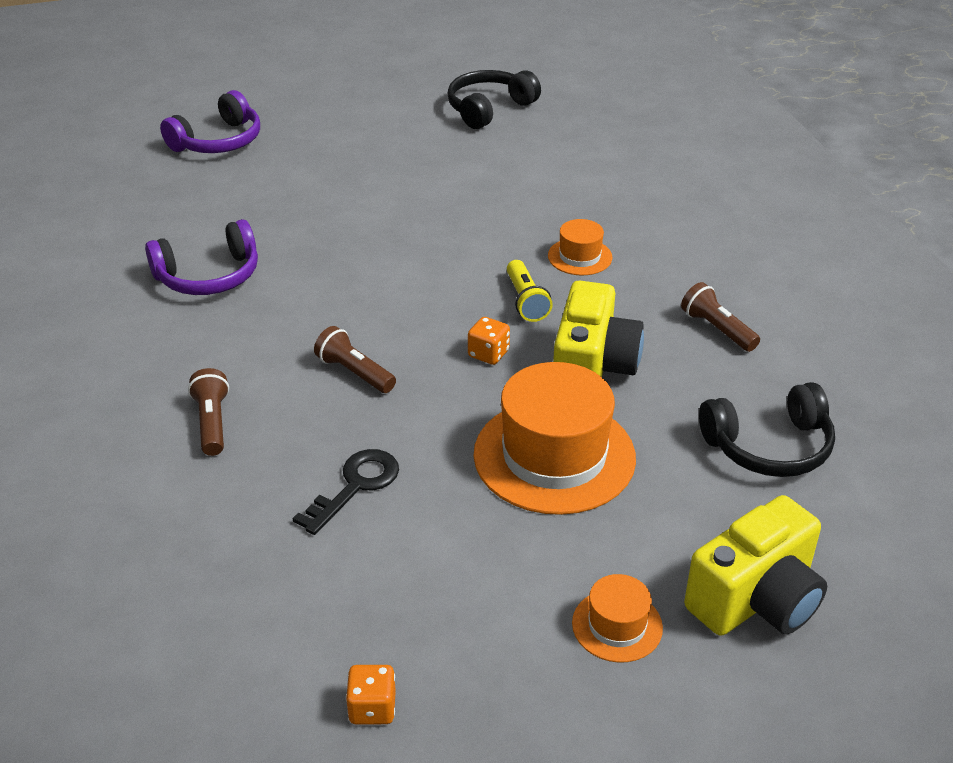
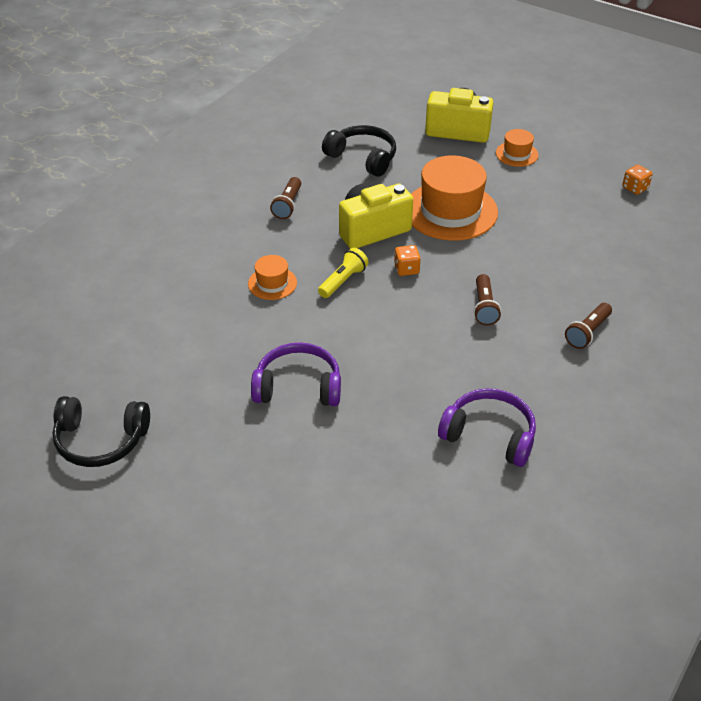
camera: 130 degrees left, 5 degrees up
(218, 141) = (327, 585): purple headphones -> purple headphones (298, 387)
(355, 486) = (552, 257): black key -> none

